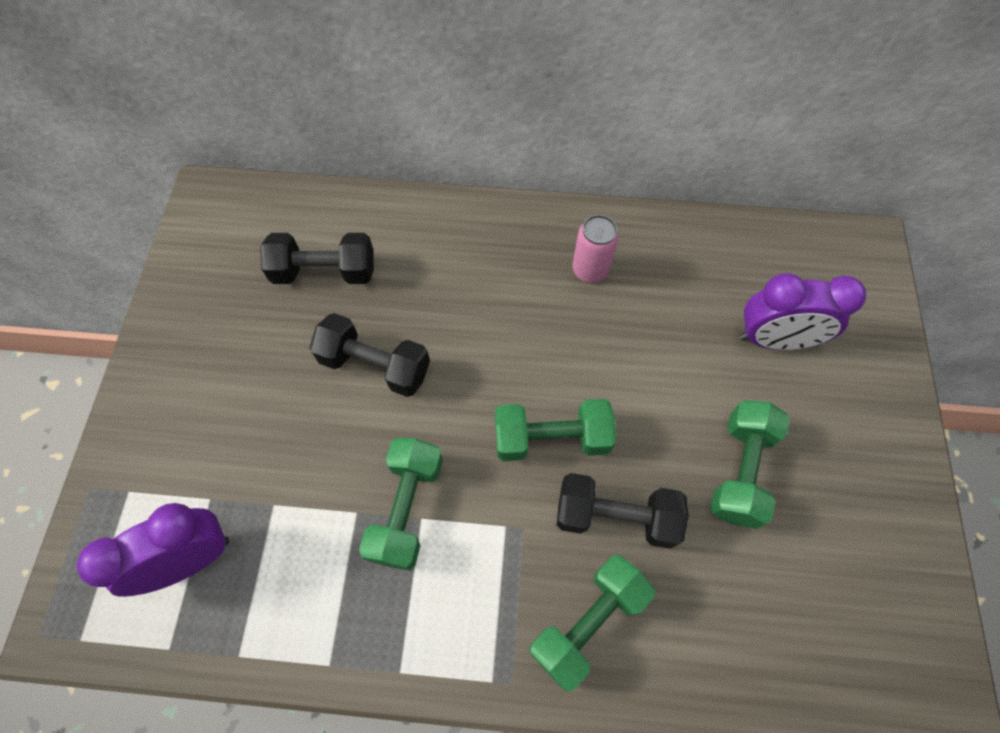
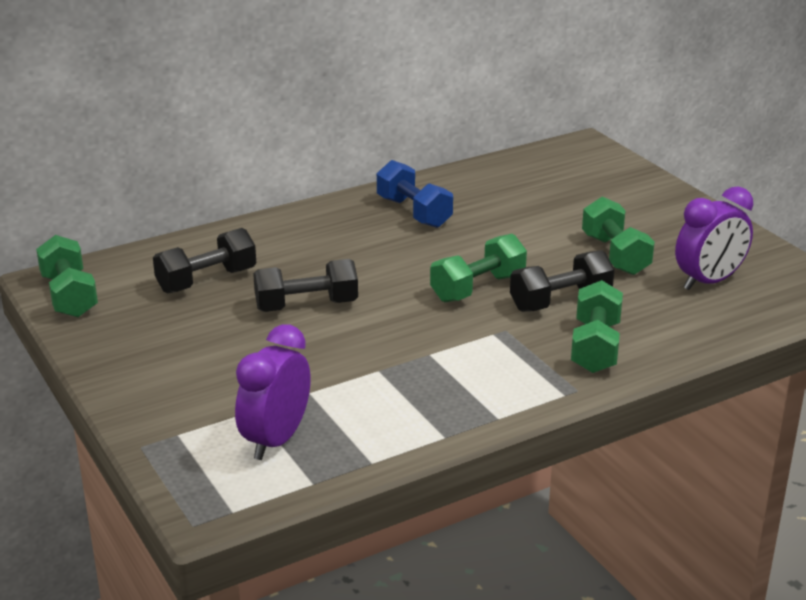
camera: 35 degrees left, 35 degrees down
(406, 508) = (413, 354): green dumbbell -> green dumbbell (69, 296)
(590, 270) = (414, 212): pink can -> blue dumbbell
(774, 340) = (573, 199): purple clock -> purple clock (709, 282)

